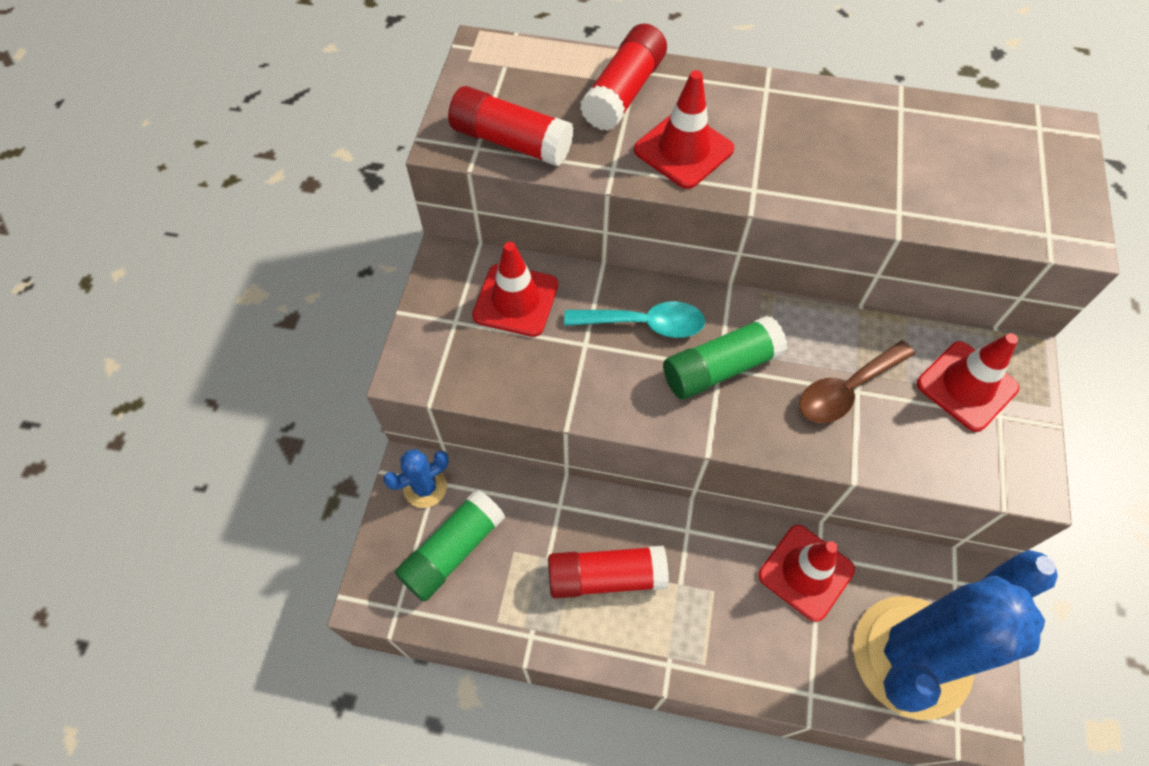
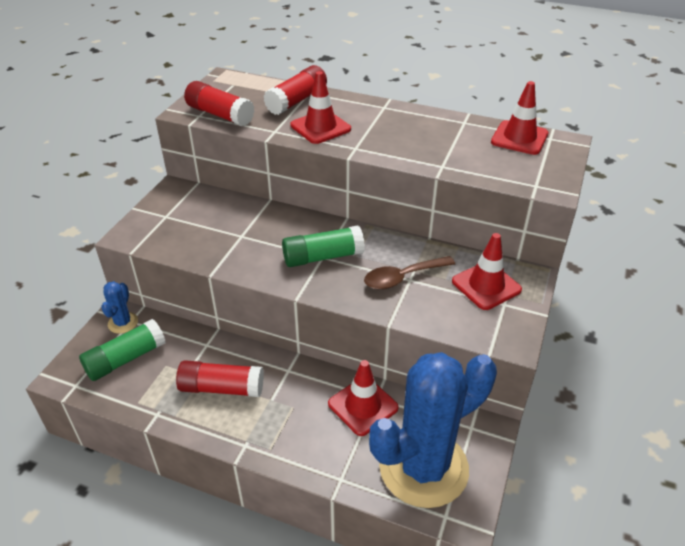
camera: 10 degrees right, 20 degrees down
(425, 487) = (123, 323): blue cactus -> blue cactus turned 60 degrees counterclockwise
(516, 300) = (207, 210): red traffic cone -> red traffic cone (519, 138)
(644, 324) = (283, 230): turquoise spoon -> none

